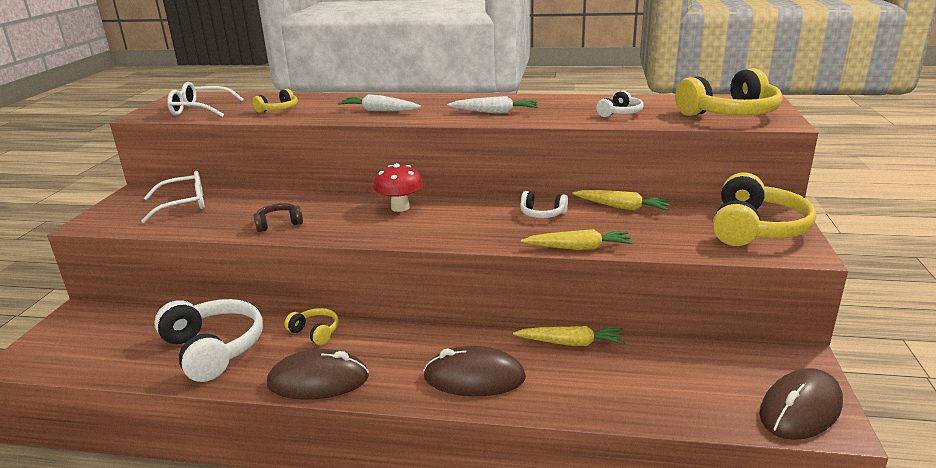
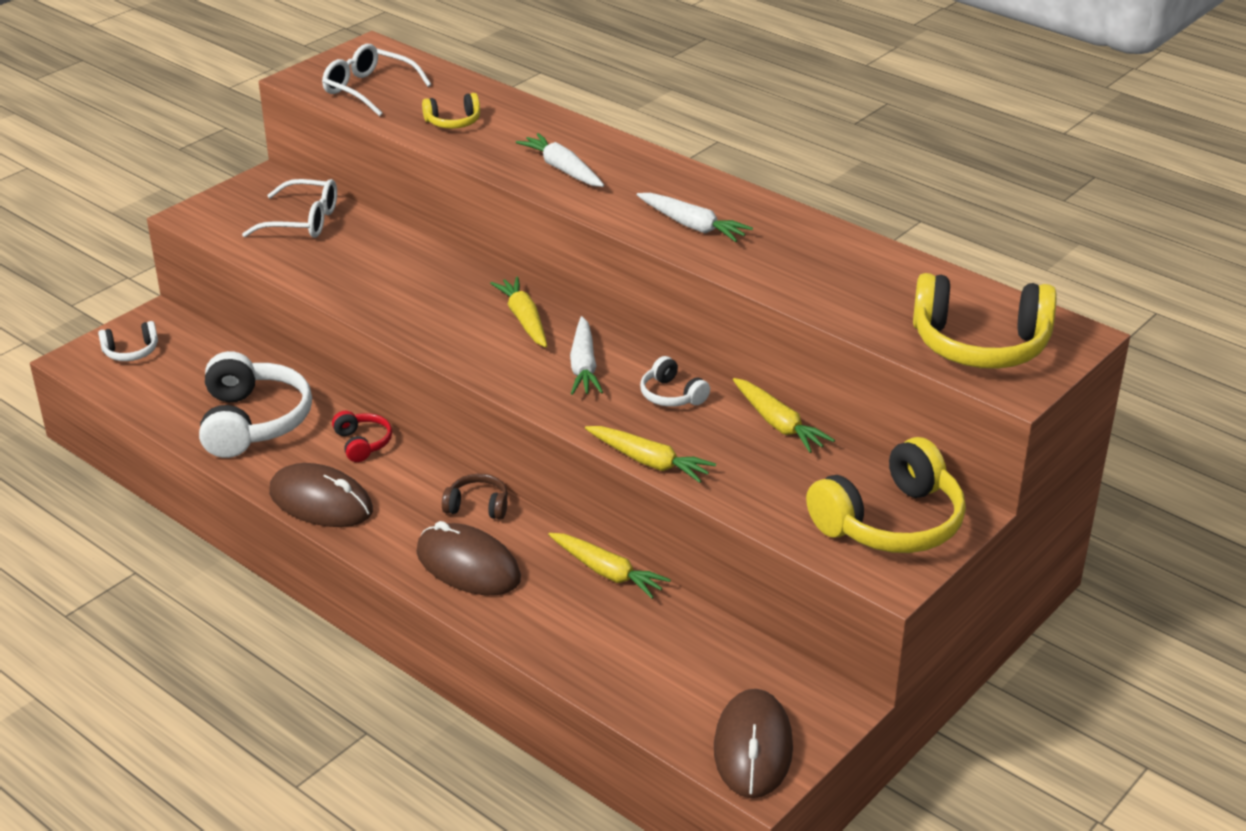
camera: 30 degrees right, 10 degrees up
(279, 224) = (375, 293): brown headphones -> brown headphones (477, 506)
(315, 332) = (362, 443): yellow headphones -> red headphones
(400, 207) = (524, 319): red mushroom -> yellow carrot
(469, 217) = (583, 366): none -> white carrot
(620, 113) = (842, 288): white headphones -> white headphones (131, 351)
(800, 409) = (753, 748): brown mouse -> brown mouse turned 75 degrees counterclockwise

